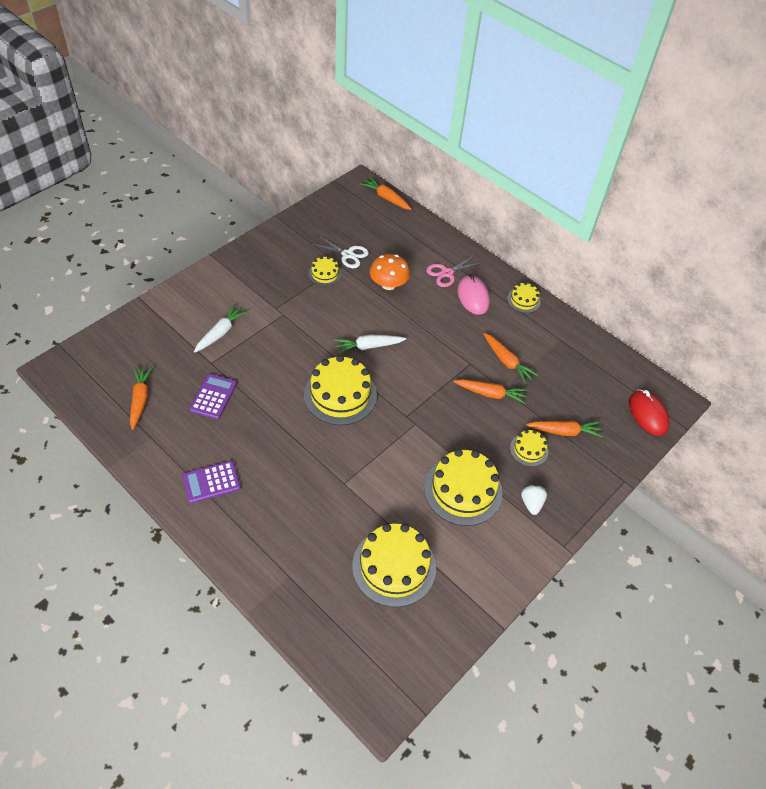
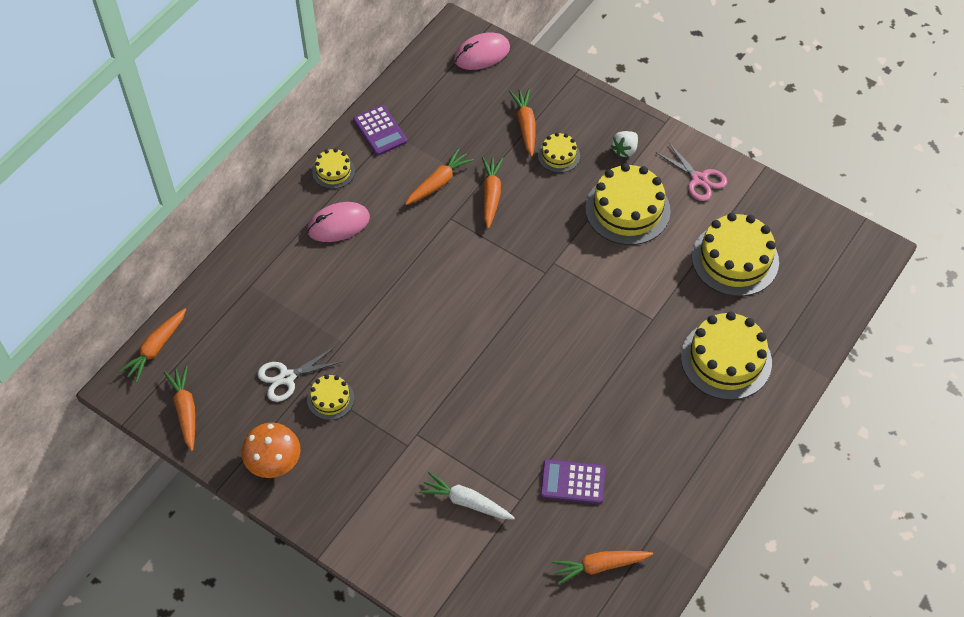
camera: 95 degrees left, 5 degrees up
(211, 482) = (692, 451): purple calculator -> purple calculator (380, 130)
(336, 206) = (185, 410): none -> orange carrot
(340, 395) = (532, 344): yellow cake -> yellow cake (726, 359)
(348, 255) = (286, 377): white scissors -> white scissors turned 135 degrees counterclockwise
(368, 346) = (449, 326): white carrot -> none
(388, 284) = (335, 320): orange mushroom -> orange mushroom (274, 461)
(446, 273) = (300, 257): pink scissors -> pink scissors (699, 179)
(531, 503) = (624, 150): white strawberry -> white strawberry turned 45 degrees counterclockwise
(648, 414) = (482, 54): red mouse -> pink mouse

